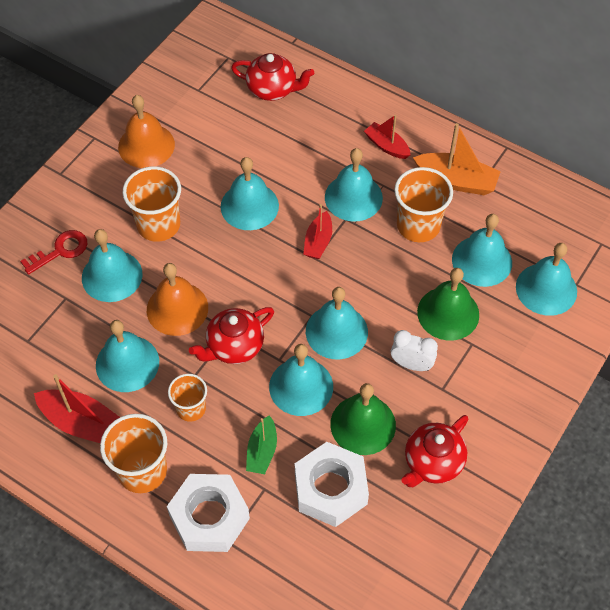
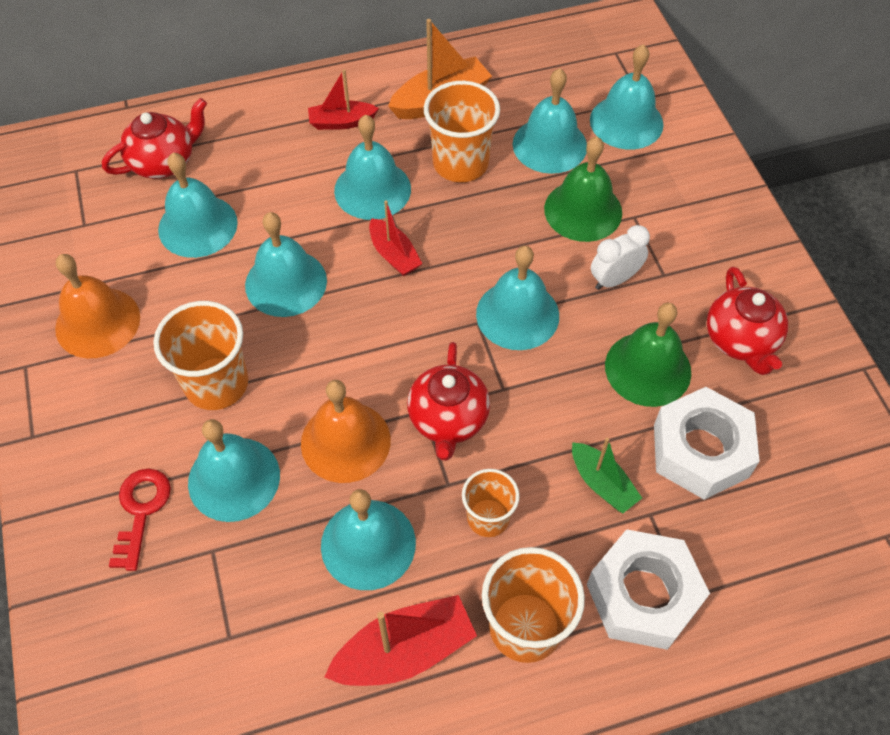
camera: 50 degrees left, 0 degrees up
(301, 386) = (554, 392): turquoise bell -> turquoise bell (198, 226)

